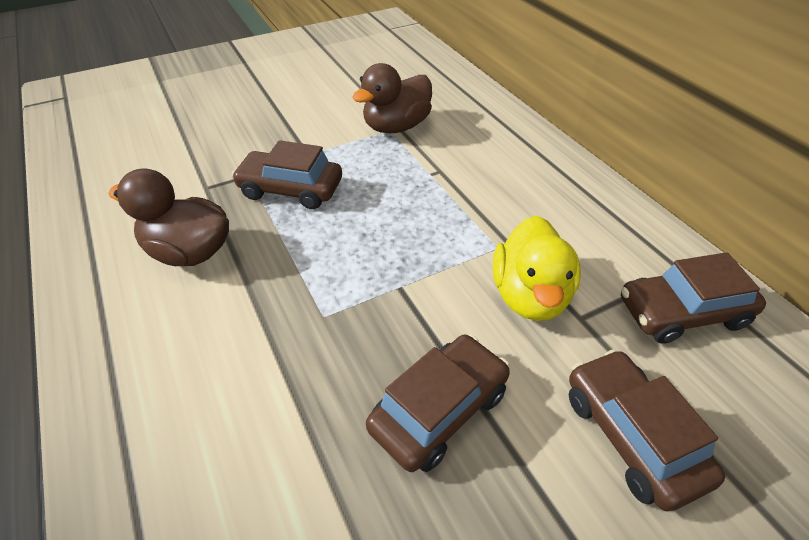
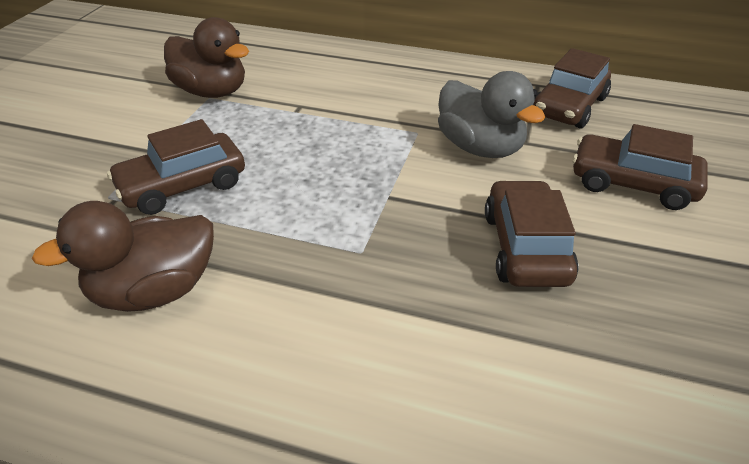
camera: 45 degrees left, 5 degrees down
(396, 127) = (211, 92): brown duck -> brown duck turned 60 degrees counterclockwise
(530, 296) = (480, 148): yellow duck -> grey duck

